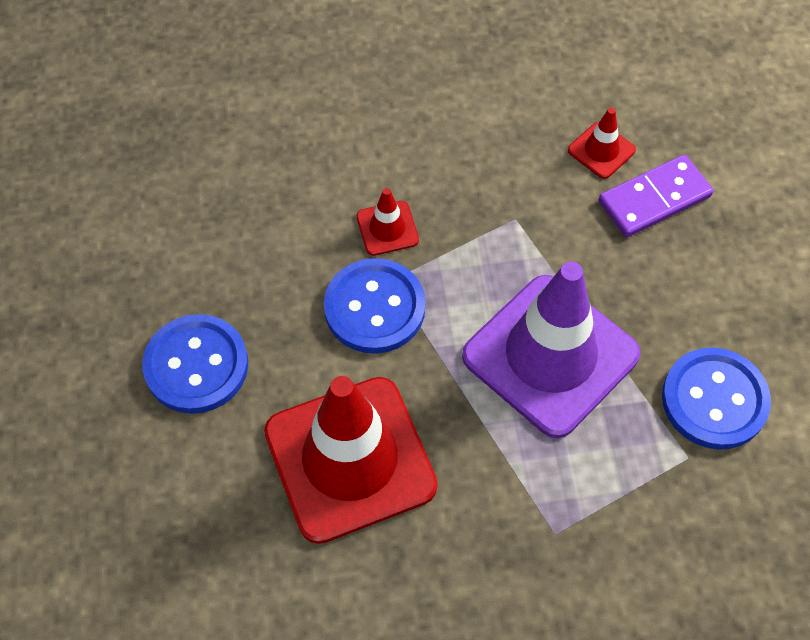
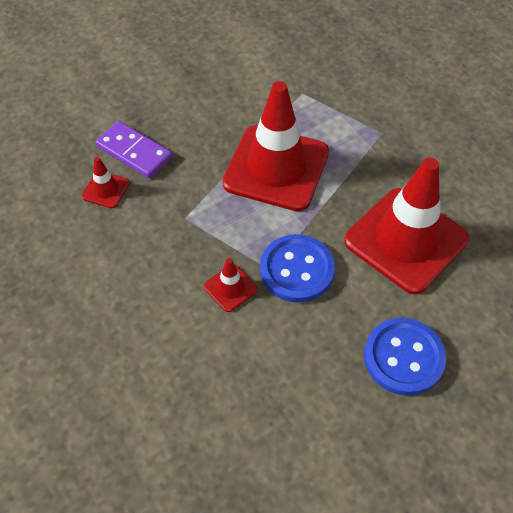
camera: 115 degrees left, 5 degrees down
(550, 355) = (276, 168): purple traffic cone -> red traffic cone
(714, 400) = (261, 91): blue button -> none

